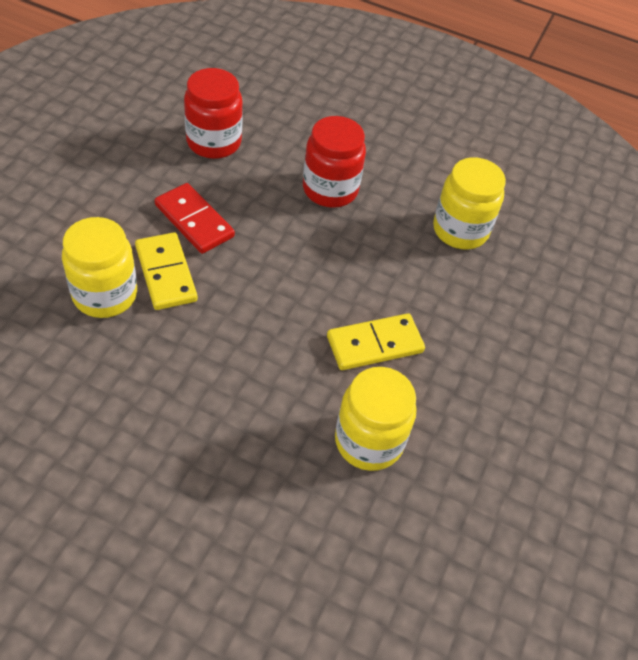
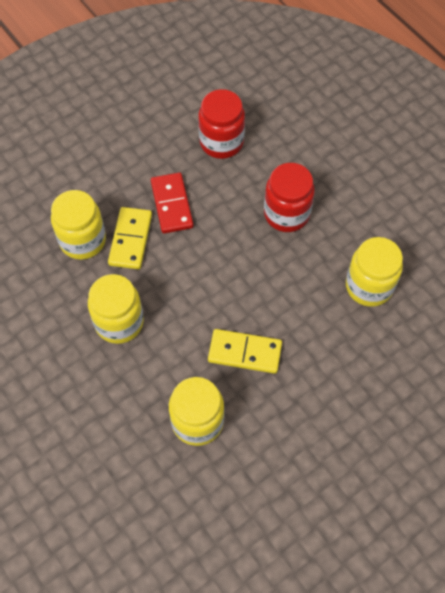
camera: 35 degrees right, 10 degrees up
(206, 369) = (119, 322): none -> yellow jar

